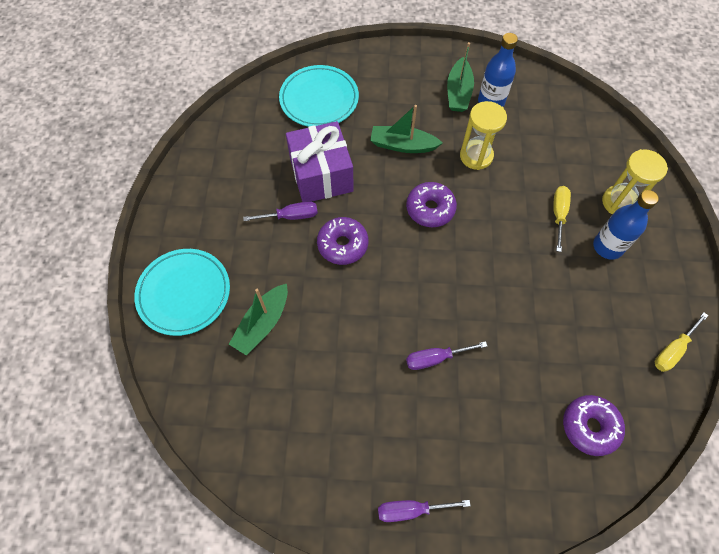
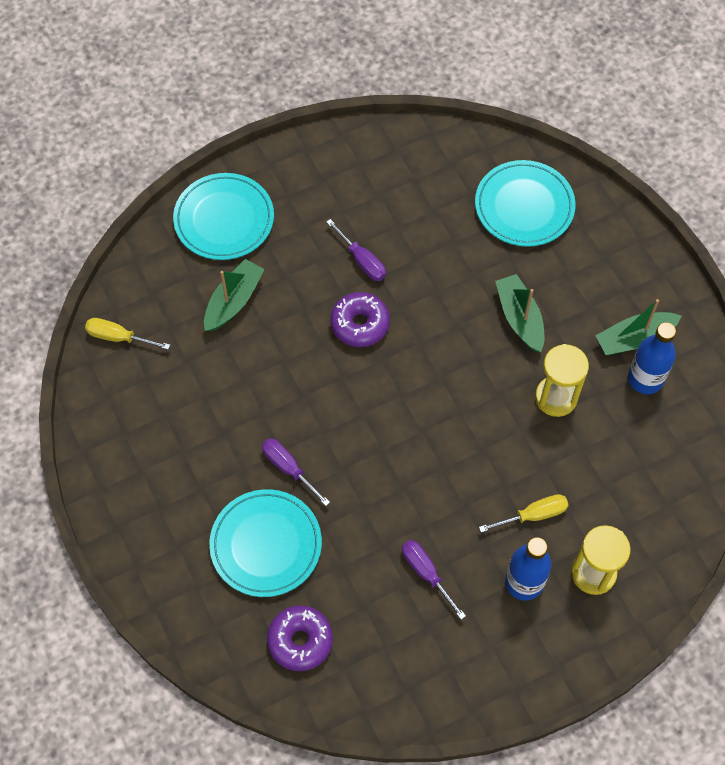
camera: 60 degrees right, 0 degrees up
(262, 324) = (233, 301): green boat -> green boat turned 120 degrees clockwise
(321, 175) = (428, 261): purple gift -> none
(411, 509) = (134, 515): purple screwdriver -> purple screwdriver (426, 574)
(430, 209) = (455, 384): purple donut -> none
(493, 410) = (266, 545): none -> turquoise plate
(673, 350) = (435, 694): yellow screwdriver -> yellow screwdriver (119, 337)

